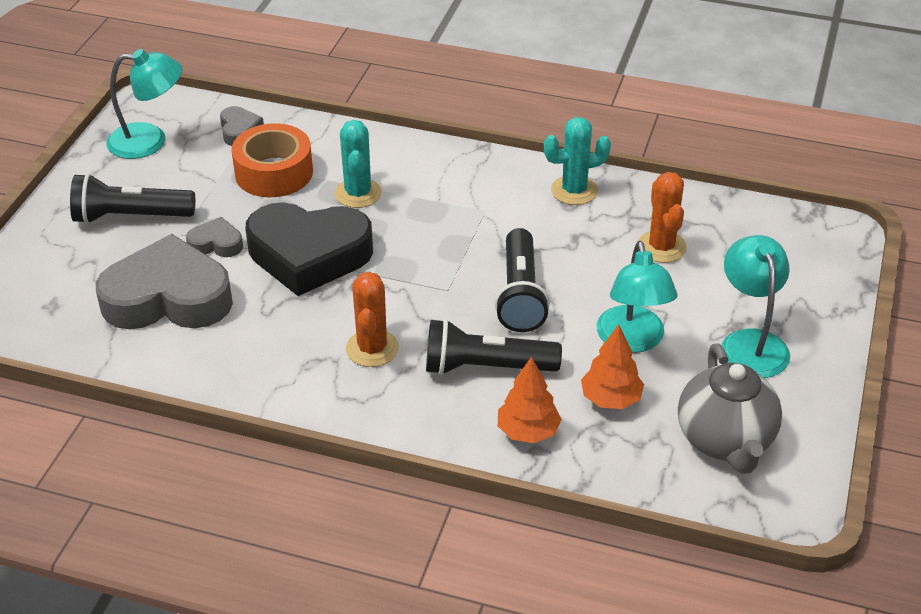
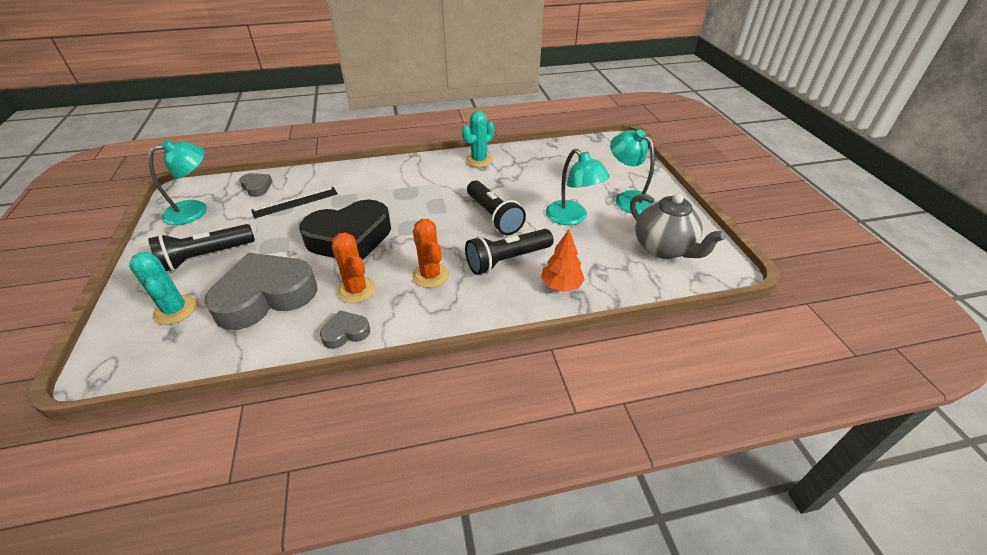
camera: 30 degrees left, 0 degrees up
(216, 243) = (281, 252): grey heart -> grey heart (346, 333)
(274, 172) = (295, 202): orange tape -> black ruler
(358, 193) = (357, 197): turquoise cactus -> turquoise cactus (175, 310)
(611, 399) = (588, 250): orange tree -> none
(661, 247) = (545, 171): orange cactus -> orange cactus (356, 290)

